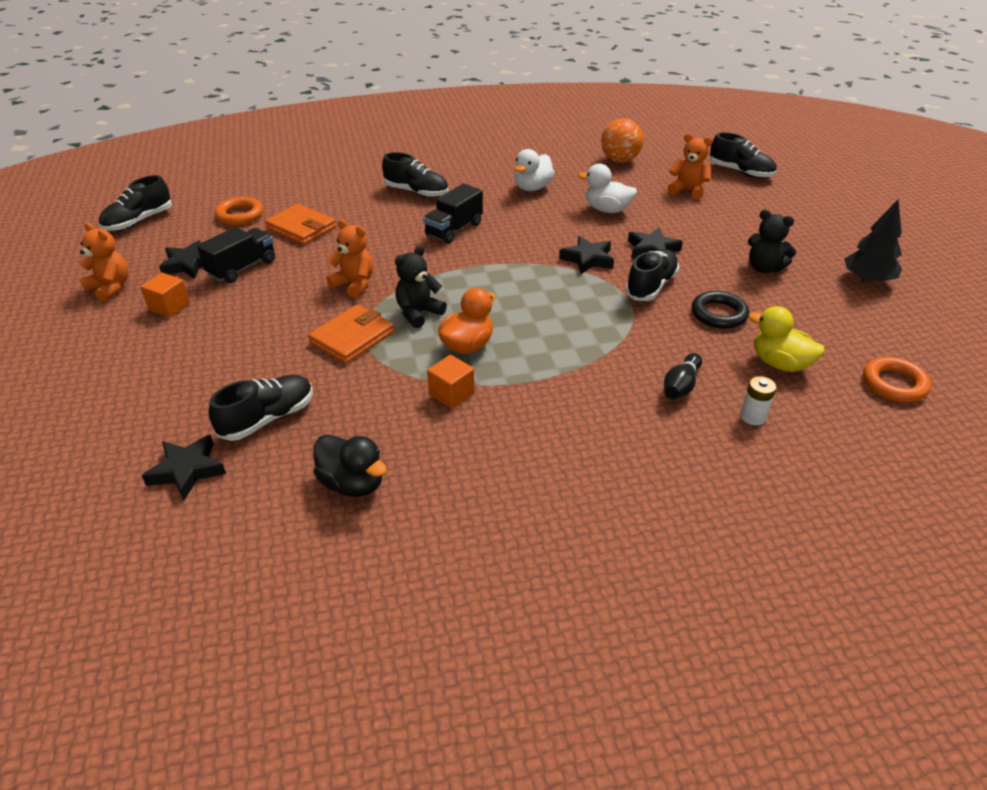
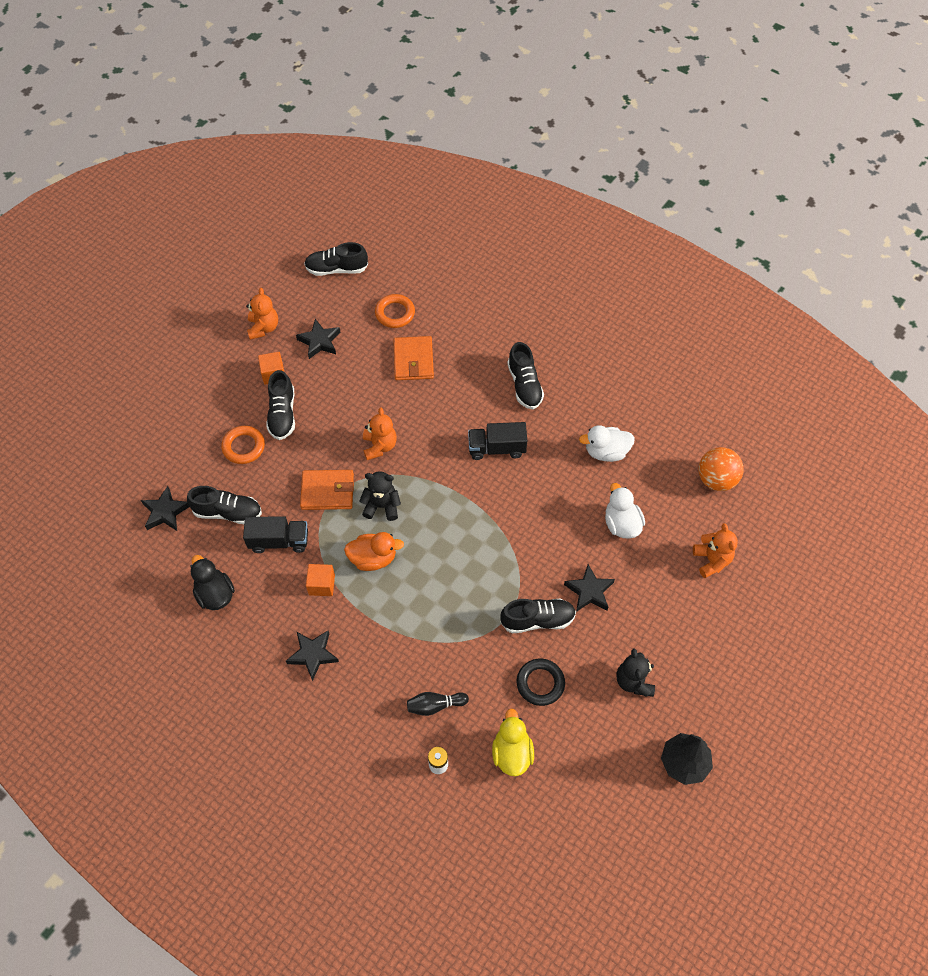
camera: 50 degrees right, 20 degrees up
(242, 268) = (341, 372): black truck -> black truck (279, 541)
(353, 483) = (215, 594): black duck -> black duck turned 150 degrees clockwise
(588, 259) = (536, 558): black star -> black star (313, 655)
(740, 172) = (788, 581): black shoe -> black shoe (282, 414)
(894, 384) = (549, 836): orange ring -> orange ring (243, 447)

